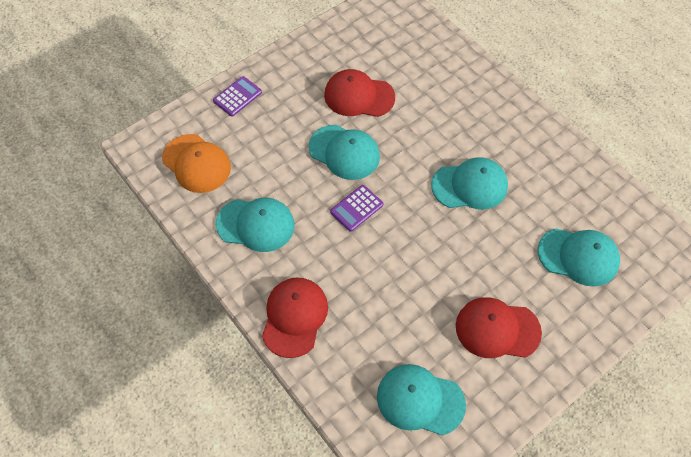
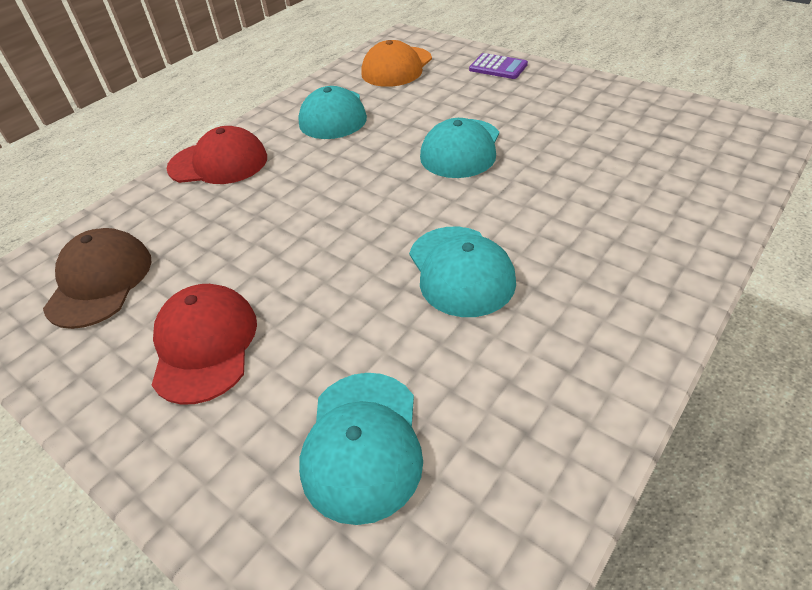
camera: 80 degrees right, 15 degrees down
(356, 208) = (378, 175): purple calculator -> none
(359, 96) = (559, 141): red cap -> none
(420, 400) = (100, 281): turquoise cap -> brown cap

